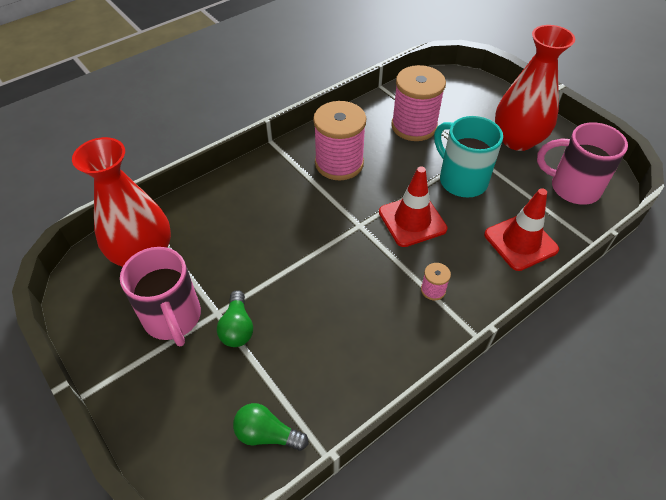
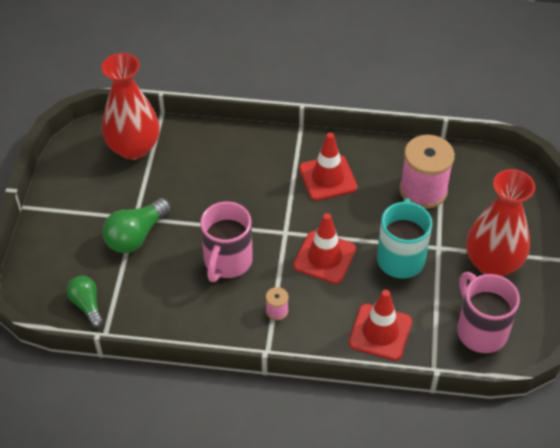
camera: 45 degrees right, 0 degrees up
(173, 318) = (109, 201): pink mug -> pink mug (227, 262)
(237, 327) = (136, 235): green light bulb -> green light bulb, size x1.51
(339, 163) = (328, 178): pink spool -> red traffic cone

